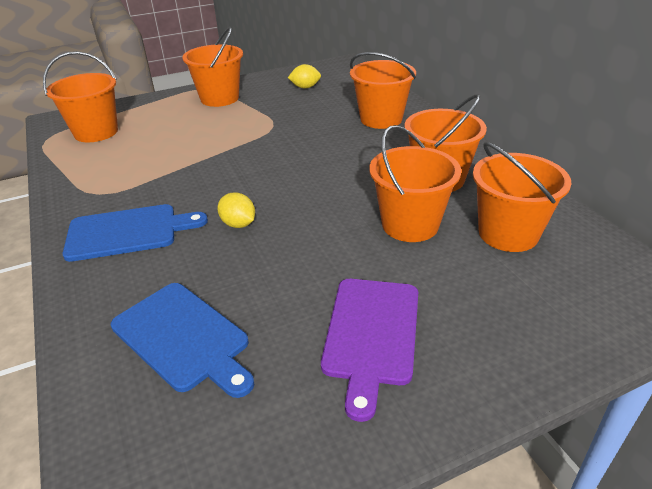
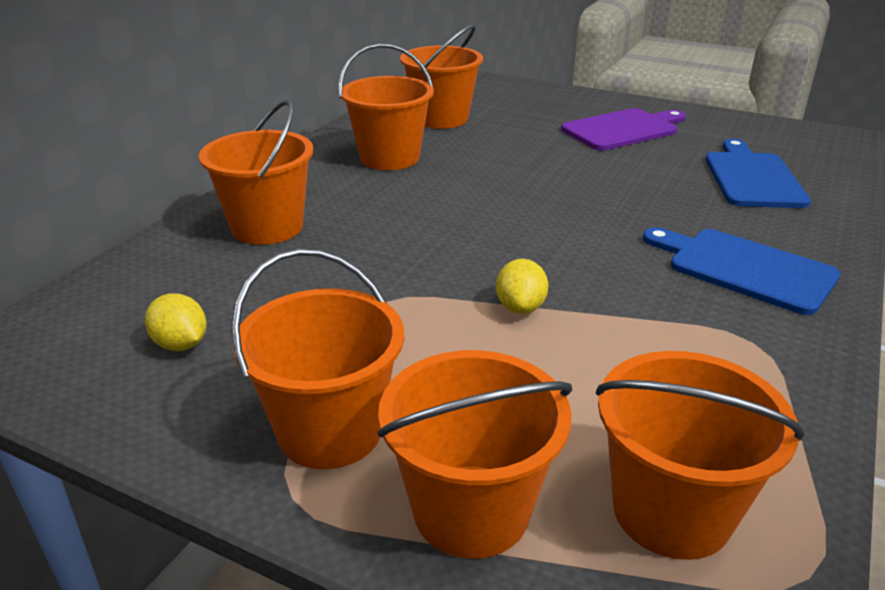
camera: 130 degrees left, 5 degrees down
(238, 224) = (619, 217): yellow lemon -> yellow lemon (520, 307)
(410, 224) = (486, 149): orange bucket -> orange bucket (471, 510)

